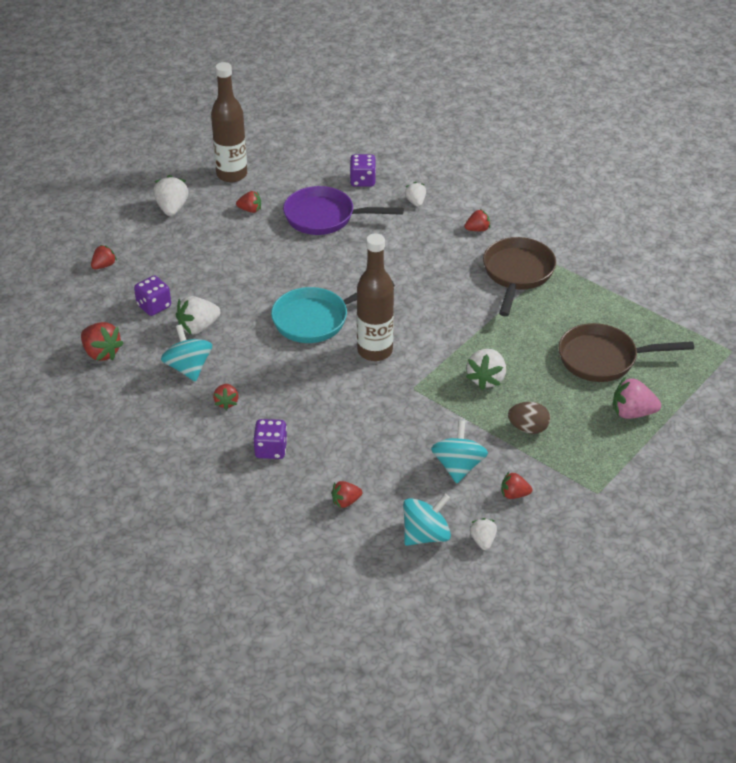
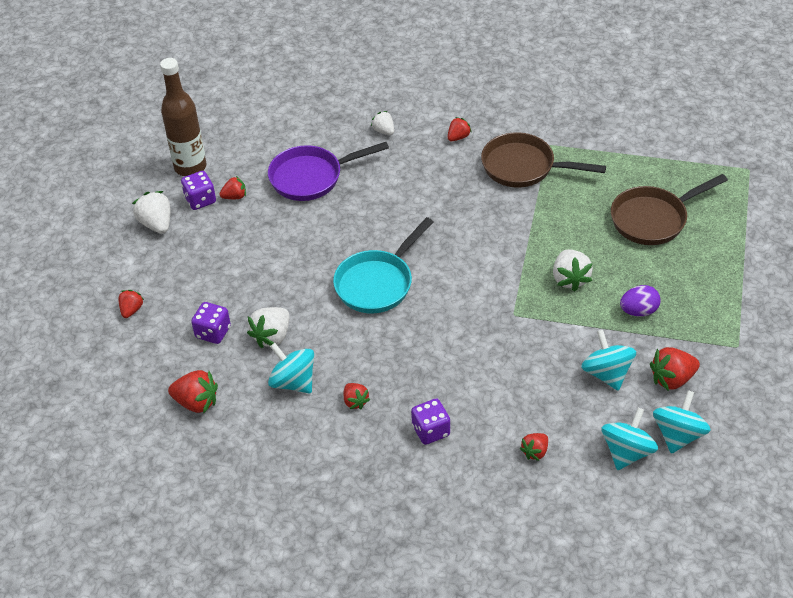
camera: 25 degrees left, 5 degrees up
(362, 181) = (320, 127): purple dice -> purple dice (200, 200)
(375, 351) = (453, 292): brown bottle -> none
(483, 541) = (678, 435): white strawberry -> turquoise spinning top
(514, 494) = (672, 379): red strawberry -> red strawberry, size x1.62
(517, 274) = (524, 167): brown pan -> brown pan turned 60 degrees counterclockwise
(528, 428) = (638, 311): brown egg -> purple egg
(632, 413) = (712, 260): pink strawberry -> none

